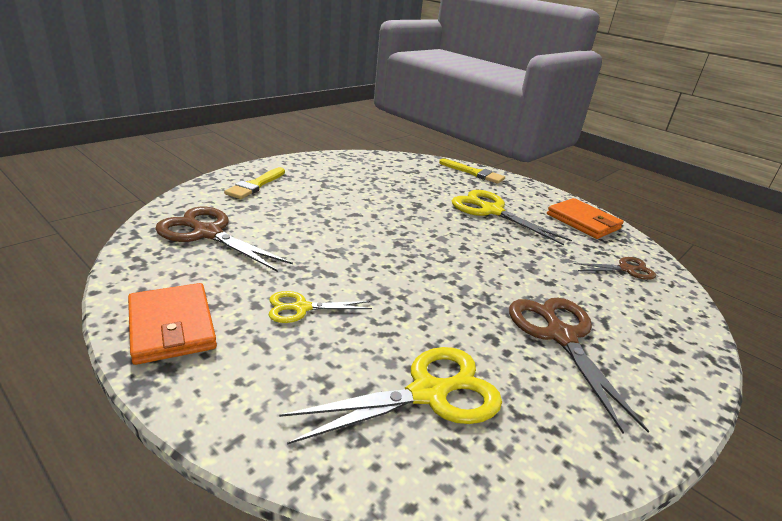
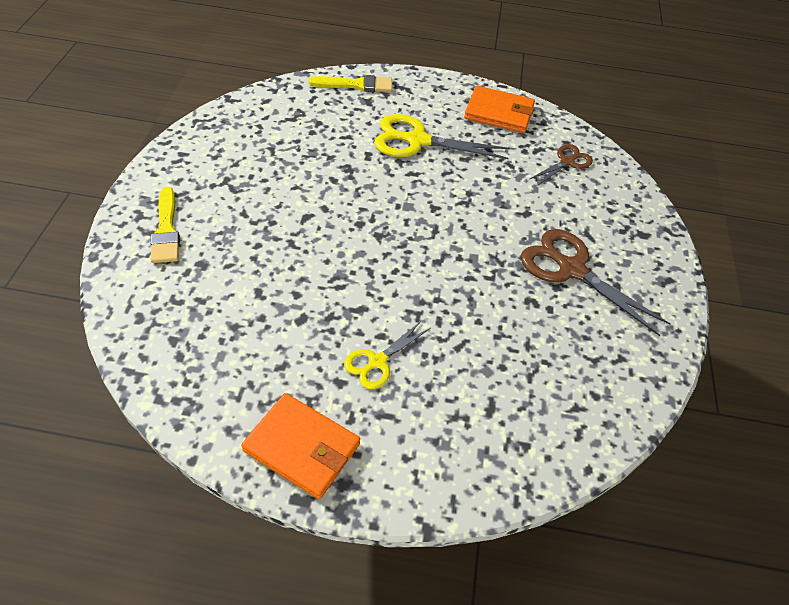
camera: 35 degrees left, 20 degrees up
(208, 233) = (203, 328): brown scissors -> none
(428, 393) = (531, 381): yellow scissors -> none

